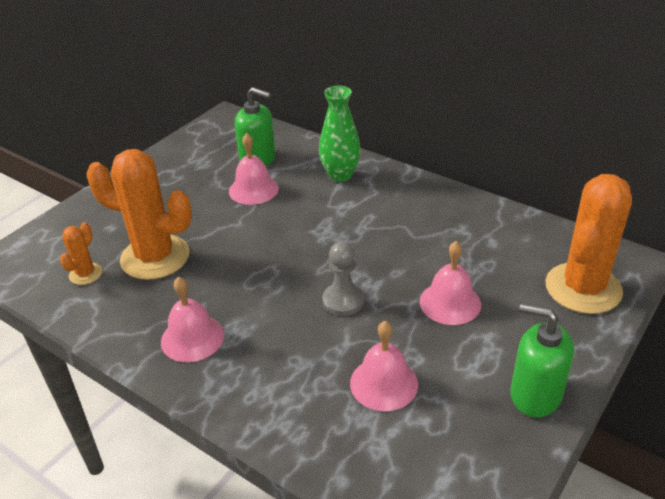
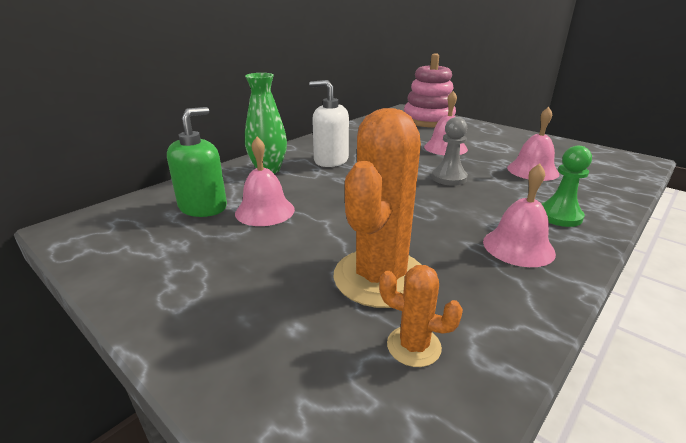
camera: 85 degrees left, 10 degrees down
(253, 381) = (559, 216): none -> green pawn
(376, 210) = (331, 160): none -> white soap dispenser
(535, 394) = (519, 137): green soap dispenser -> none
(583, 288) = (428, 120): orange cactus -> pink stacking toy

